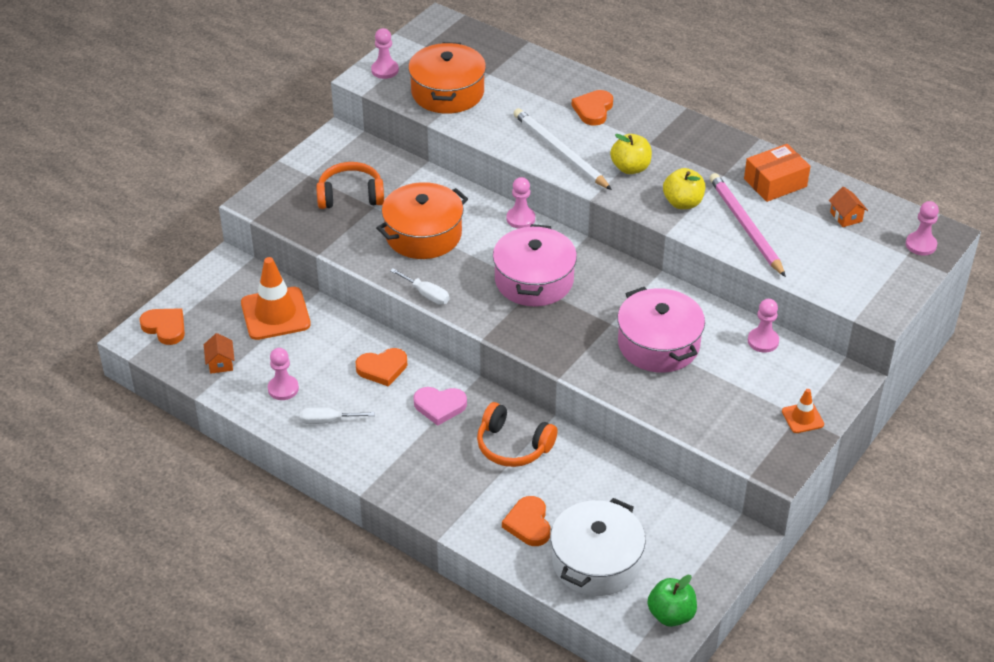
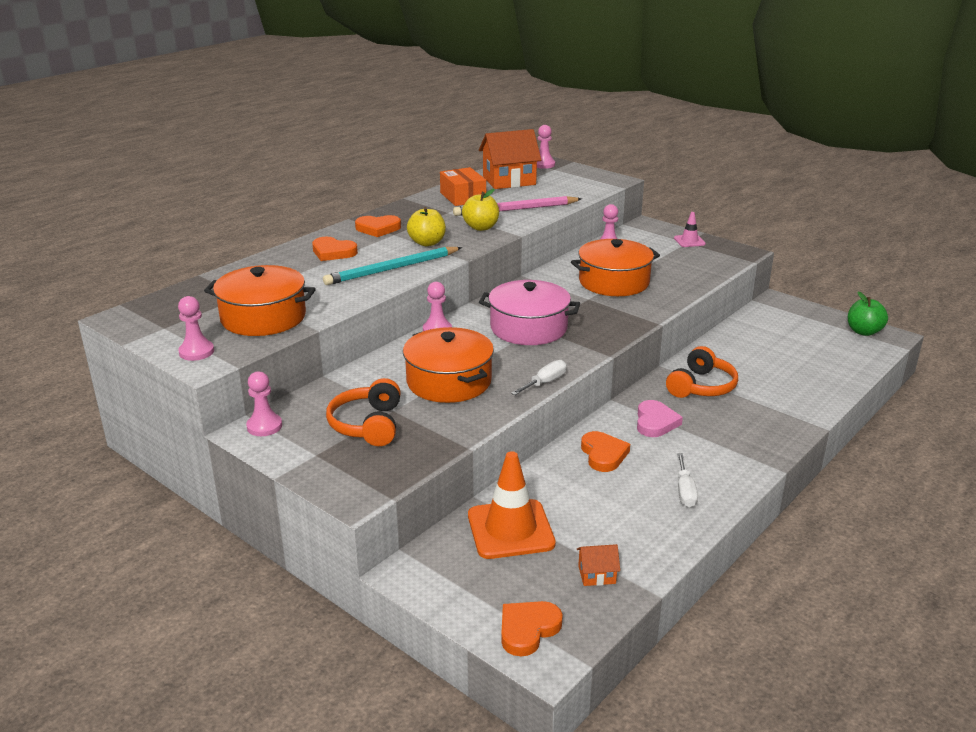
camera: 85 degrees left, 15 degrees down
(283, 389) = (638, 523): pink pawn -> pink pawn (264, 426)
(528, 524) = (793, 384): orange heart -> orange heart (378, 228)
(560, 152) = (393, 269): white pencil -> turquoise pencil
(596, 561) = (823, 357): white pot -> none
(658, 344) = (614, 282): pink pot -> orange pot
(802, 418) = (689, 241): orange traffic cone -> pink traffic cone
(846, 217) = (509, 180): orange house -> orange house, size x2.22

